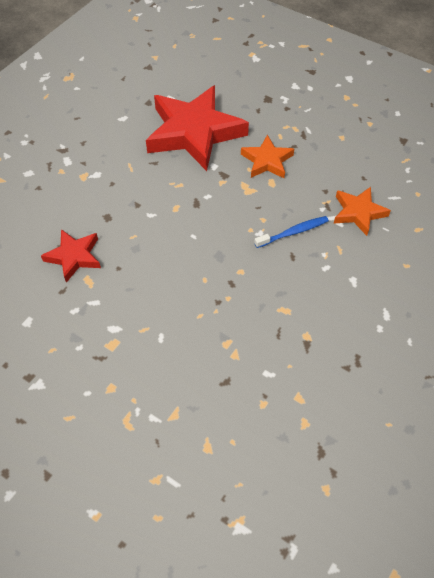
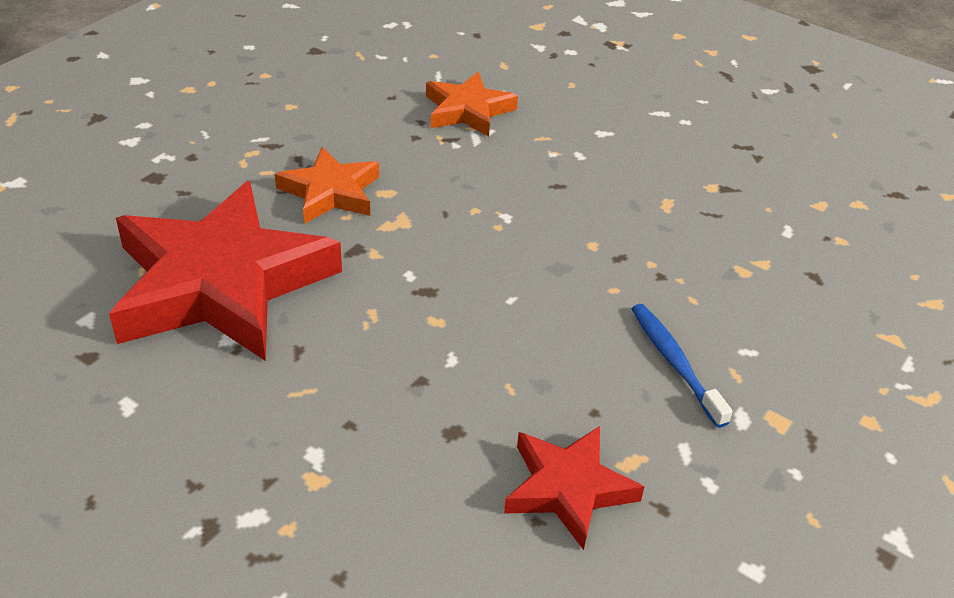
camera: 90 degrees left, 15 degrees down
(293, 232) = (507, 179): blue toothbrush -> blue toothbrush (674, 363)

